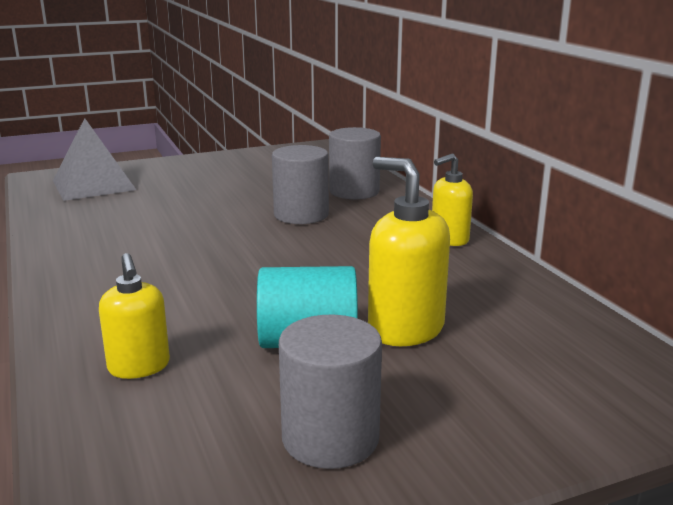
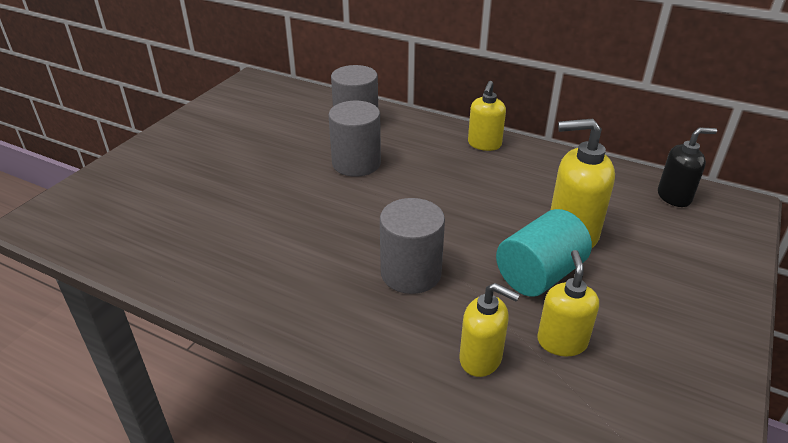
camera: 40 degrees left, 15 degrees up
(93, 185) = (116, 206): grey pyramid -> none
(228, 393) = (561, 341): none -> yellow soap dispenser
(330, 438) = (655, 335): grey cylinder -> grey cylinder (411, 273)
(602, 352) = (674, 197): none -> black soap dispenser

